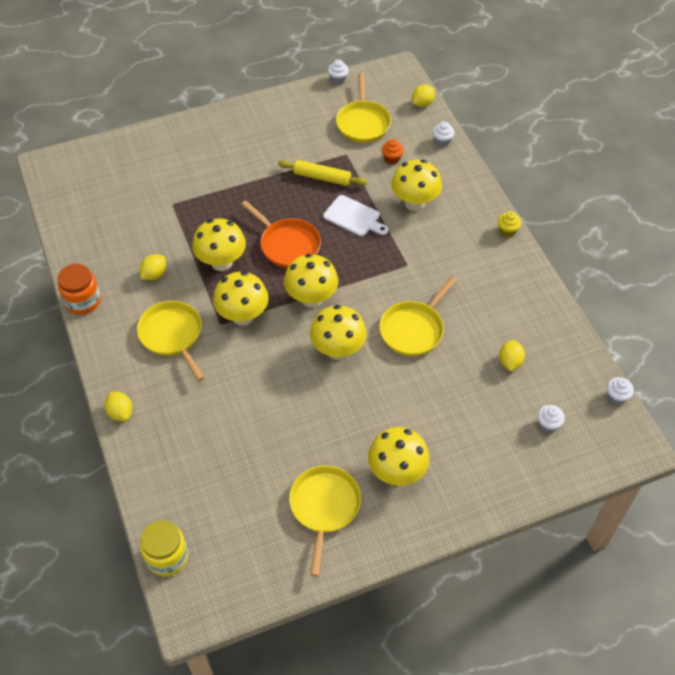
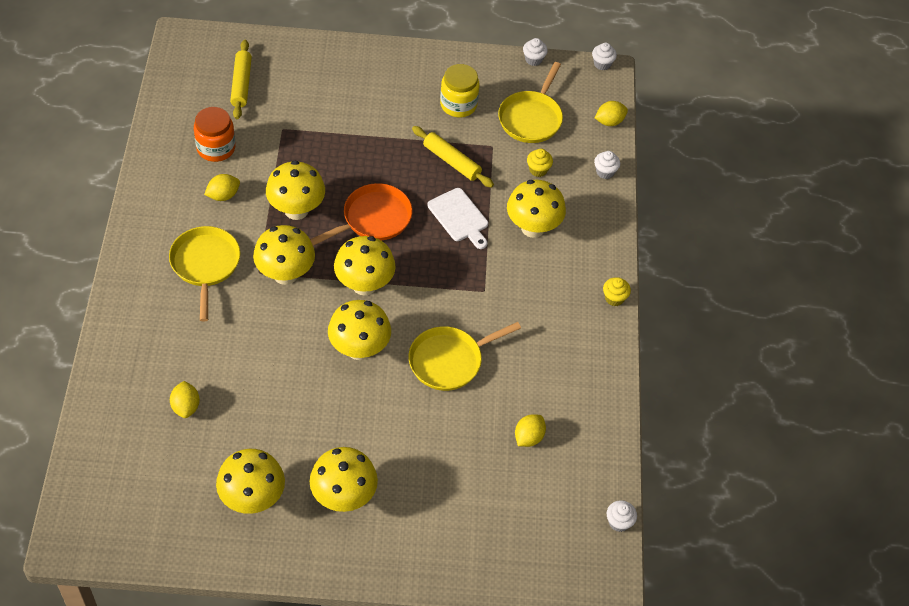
camera: 20 degrees right, 0 degrees up
(83, 301) = (140, 194): orange jar -> orange jar (216, 148)
(117, 182) = (241, 84): none -> yellow rolling pin
(120, 412) = (114, 320): yellow lemon -> yellow lemon (186, 407)
(167, 557) = (79, 478): yellow jar -> yellow jar (458, 104)
(287, 245) = (373, 219): orange pan -> orange pan turned 105 degrees counterclockwise
(324, 507) = (252, 499): yellow pan -> yellow mushroom
(392, 159) = (538, 170): orange cupcake -> yellow cupcake
(548, 424) = (527, 518): white cupcake -> white cupcake (602, 64)

